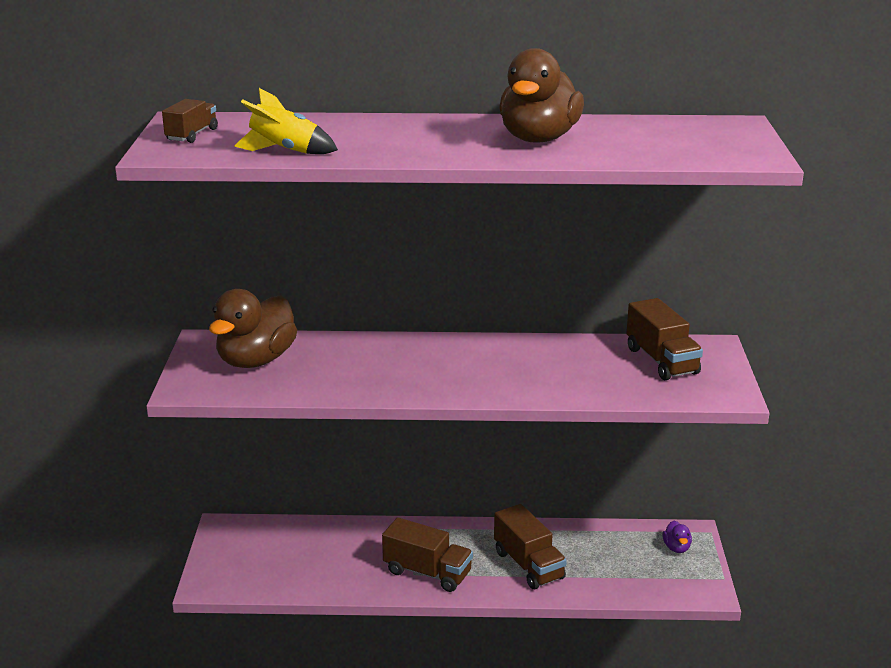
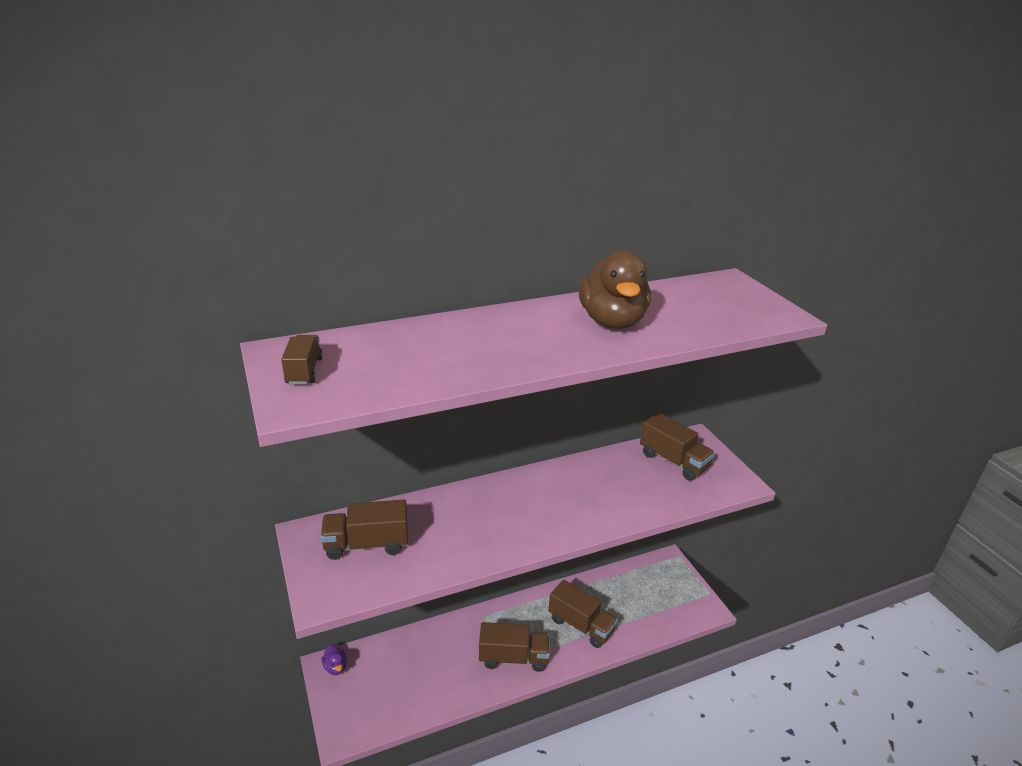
camera: 25 degrees left, 5 degrees up
(256, 360) = (366, 544): brown duck -> brown truck
(285, 151) = (415, 377): yellow rocket -> none
(676, 548) = (667, 576): purple duck -> purple duck (335, 667)

